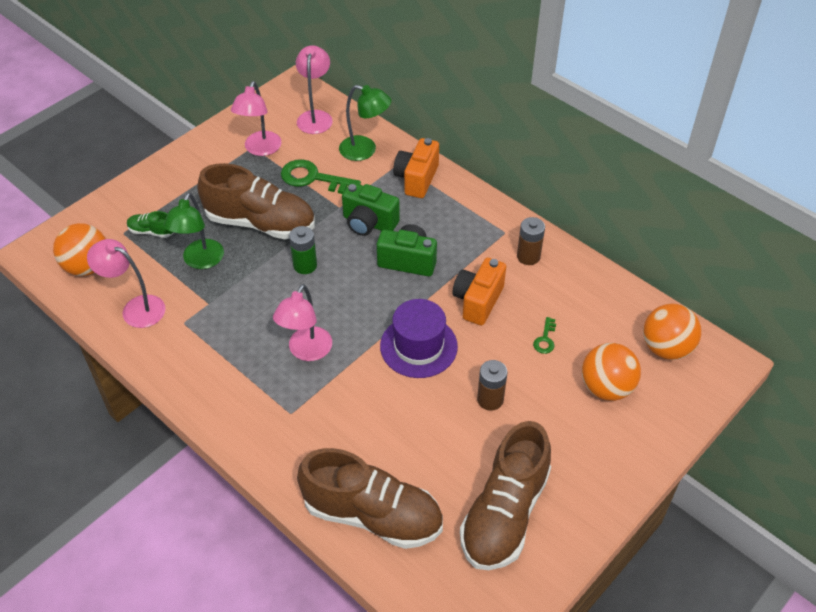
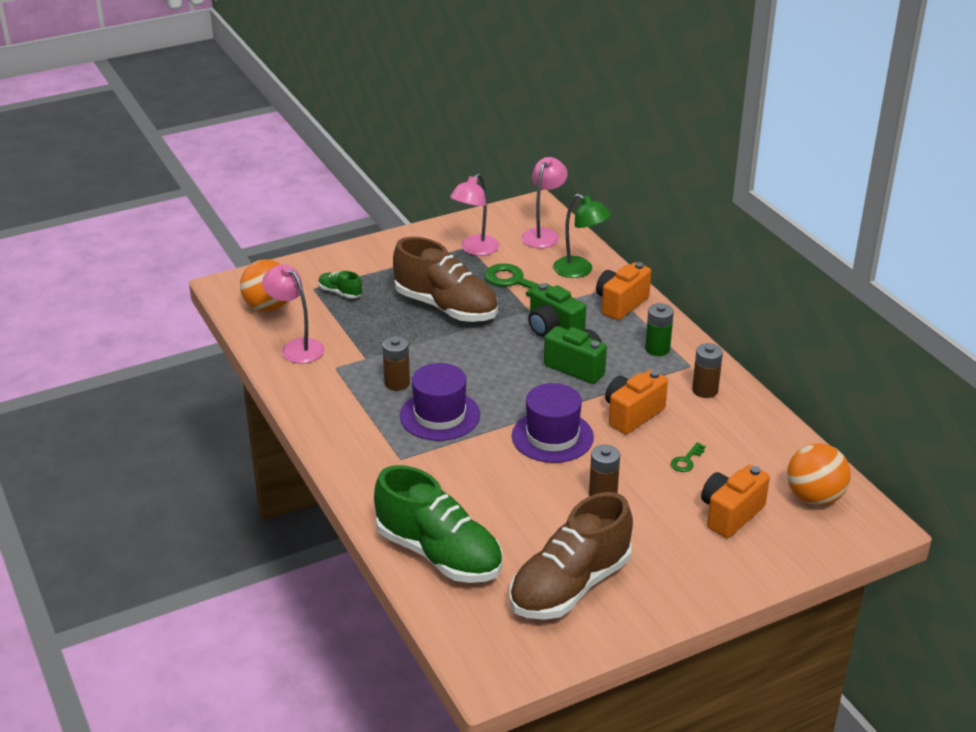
camera: 20 degrees right, 15 degrees down
(200, 261) = (374, 324): green lamp -> none
(251, 325) = (397, 383): none -> brown battery
(305, 265) = (472, 349): green battery -> green battery (657, 349)
(306, 351) = (440, 415): pink lamp -> purple hat
(372, 515) = (439, 554): brown shoe -> green shoe
(606, 387) = (730, 514): orange ball -> orange camera

